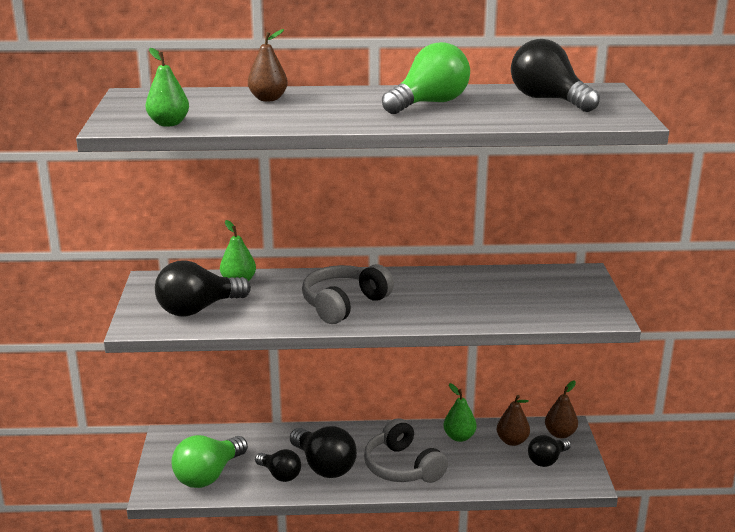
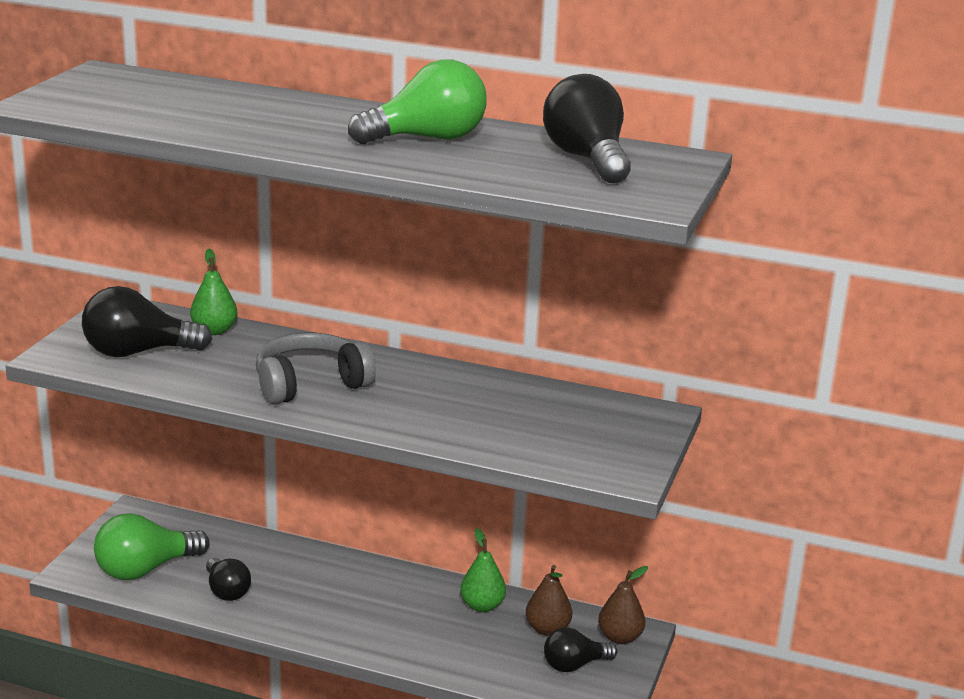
camera: 20 degrees right, 0 degrees up
(169, 123) = (92, 112): green pear -> none
(268, 99) = (244, 101): brown pear -> none
(324, 466) = (286, 595): black light bulb -> none
(402, 467) = (381, 622): grey headphones -> none

